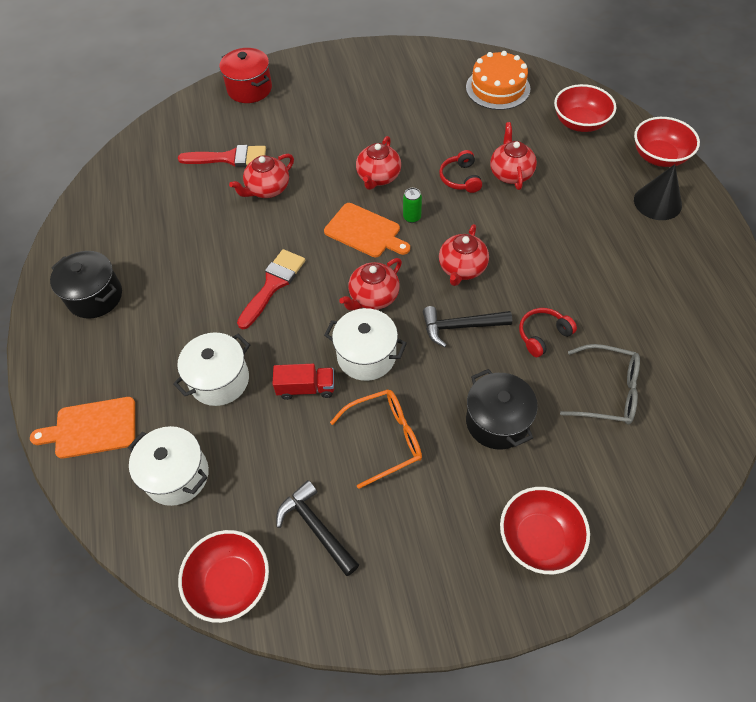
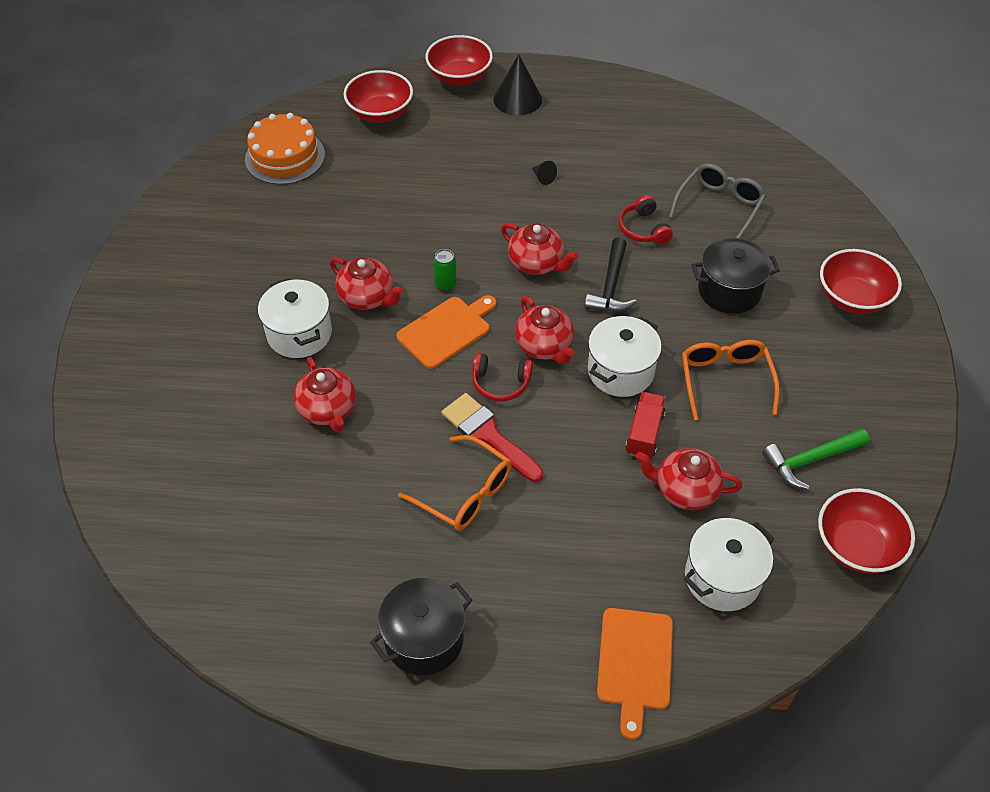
camera: 75 degrees left, 5 degrees down
(217, 285) = (464, 492): none -> orange glasses
(219, 380) = (607, 514): white pot -> white pot (299, 334)
(229, 158) = (247, 440): red brush -> none
(249, 89) = (121, 392): red pot -> none
(316, 527) = (810, 460): black hammer -> green hammer
(460, 178) = (408, 228): red headphones -> red headphones (500, 383)
(510, 173) = (423, 187): red teapot -> red teapot (685, 490)
(567, 246) = (543, 177): none -> black cone

